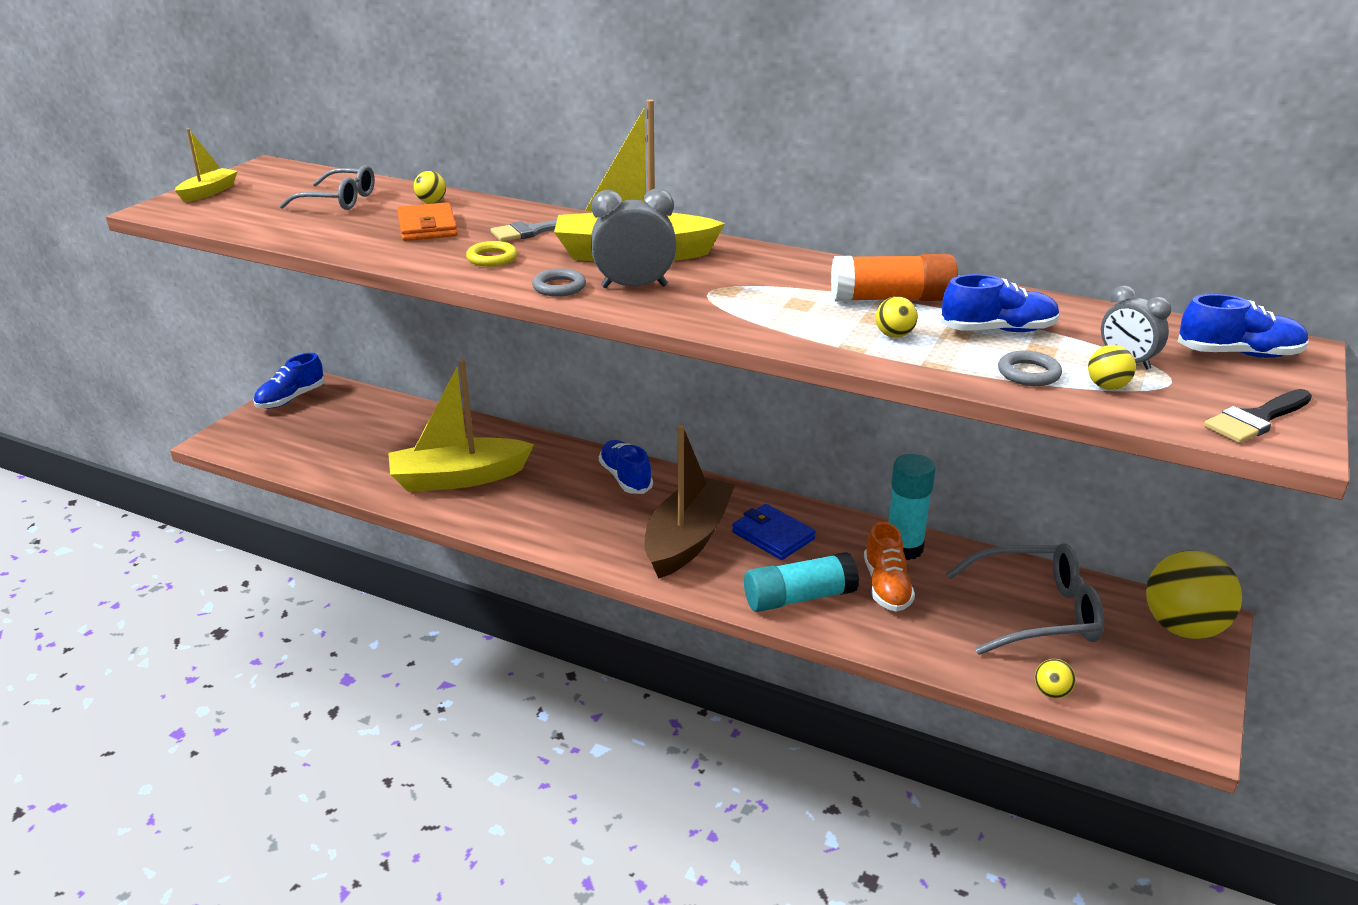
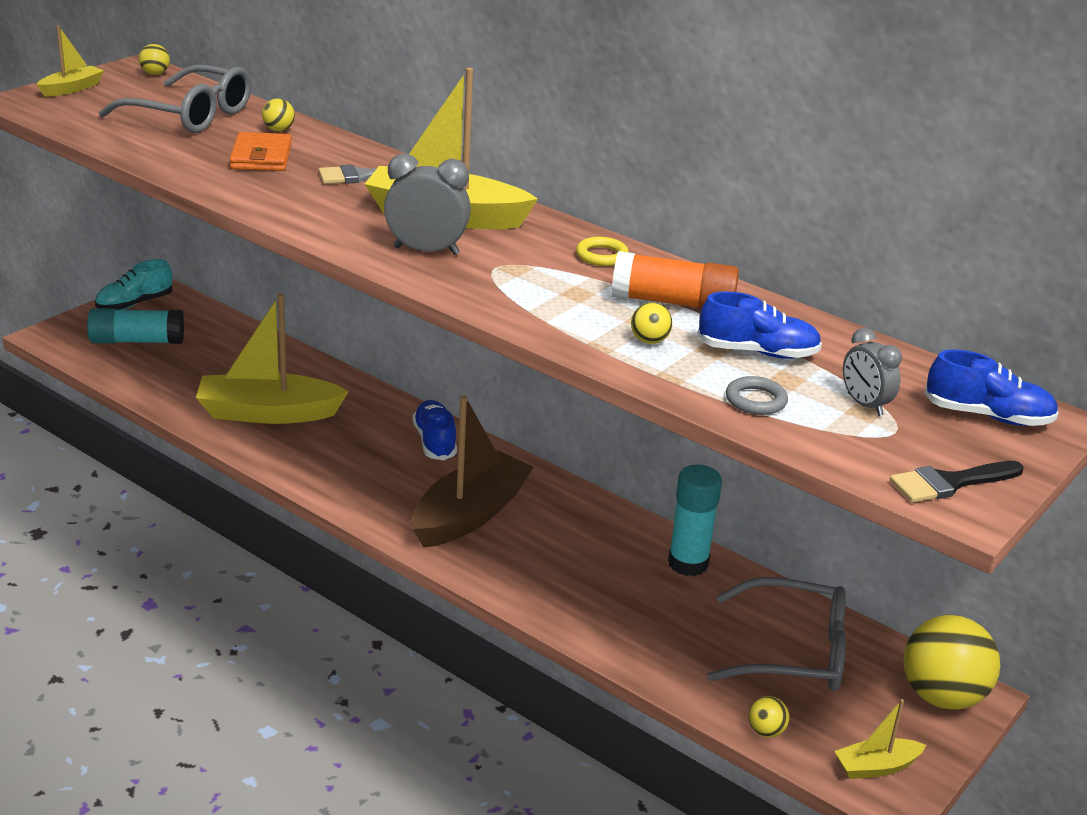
camera: 10 degrees right, 0 degrees up
(291, 398) = (134, 304): blue shoe -> turquoise shoe
(339, 200) = (191, 115): grey glasses -> grey glasses, size x1.52
(492, 258) = (306, 200): yellow ring -> yellow ring (601, 256)
(559, 287) = (354, 240): grey ring -> none
(773, 536) = (558, 526): blue wallet -> none
(798, 598) = (555, 592): turquoise glue stick -> turquoise glue stick (137, 341)
(886, 586) = (650, 598): orange shoe -> none
(1107, 387) = (824, 426): yellow ball -> yellow ball (155, 74)
(1164, 706) = (876, 767): none -> yellow boat

